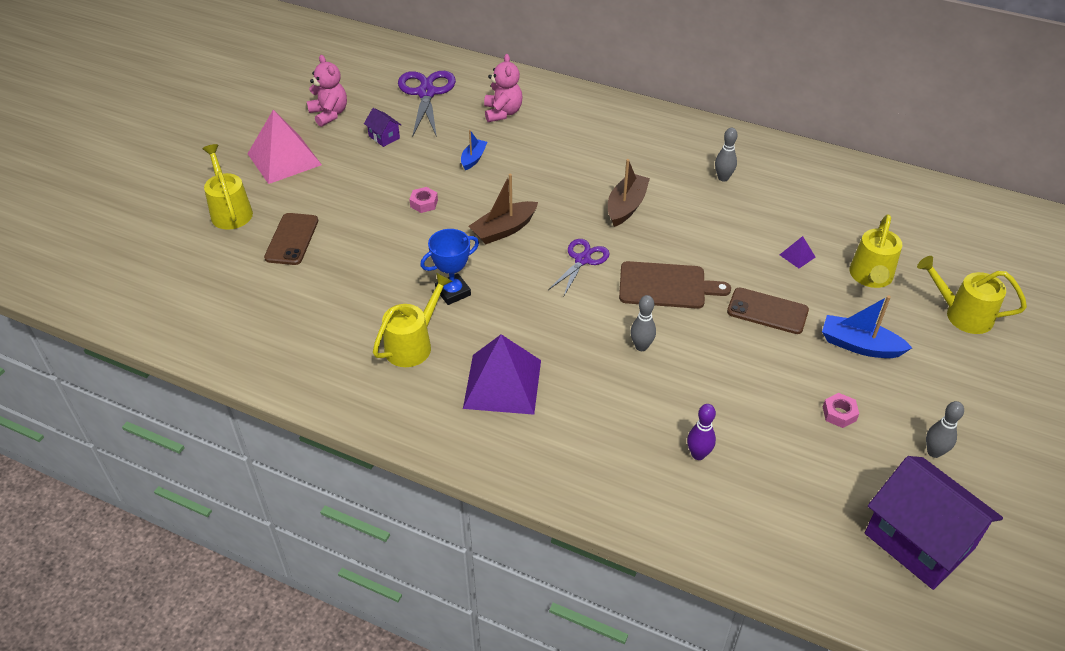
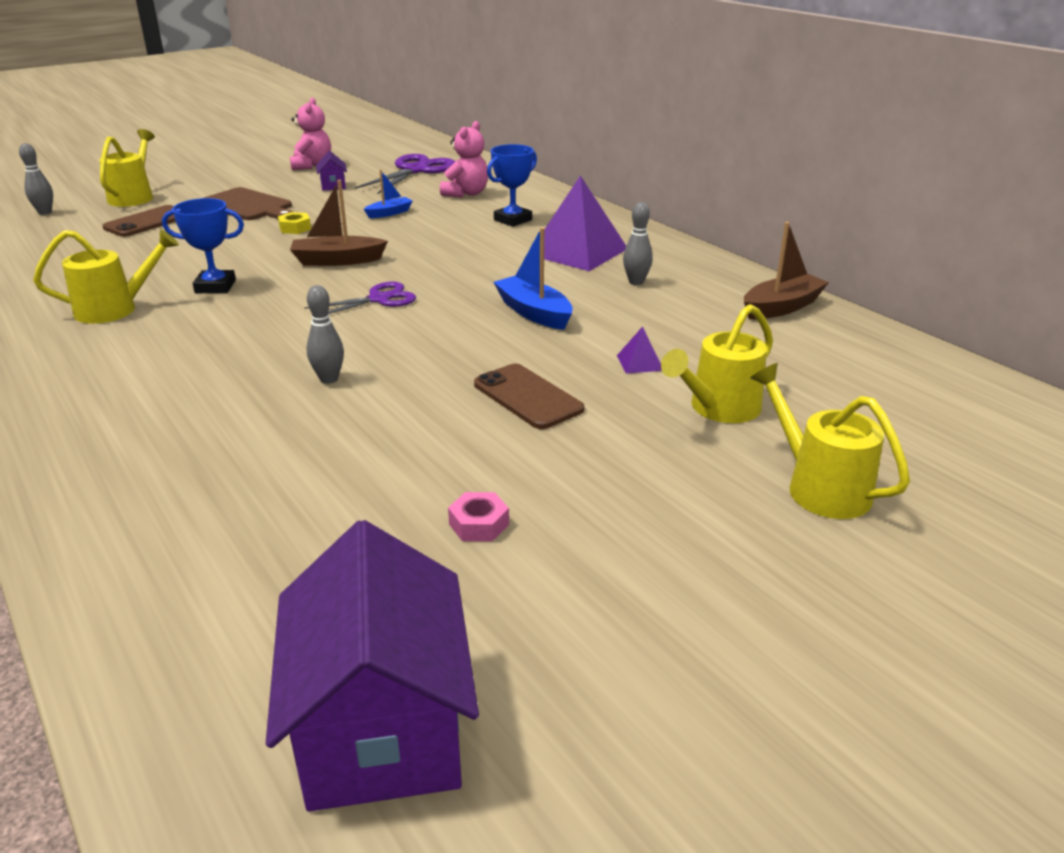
camera: 30 degrees right, 15 degrees down
(284, 159) = (230, 180): pink pyramid -> none
(424, 203) = (295, 228): pink nut -> yellow nut
(502, 384) = (139, 361): purple pyramid -> purple pyramid (578, 251)
(573, 135) = (513, 220): none -> blue trophy
(626, 206) = (489, 276): brown boat -> brown boat (781, 307)
(666, 285) = (437, 342): brown cutting board -> brown cutting board (248, 206)
(698, 454) = (234, 493): purple bowling pin -> none
(859, 345) = (609, 467): blue boat -> blue boat (534, 313)
(934, 452) = (564, 624): grey bowling pin -> grey bowling pin (45, 212)

